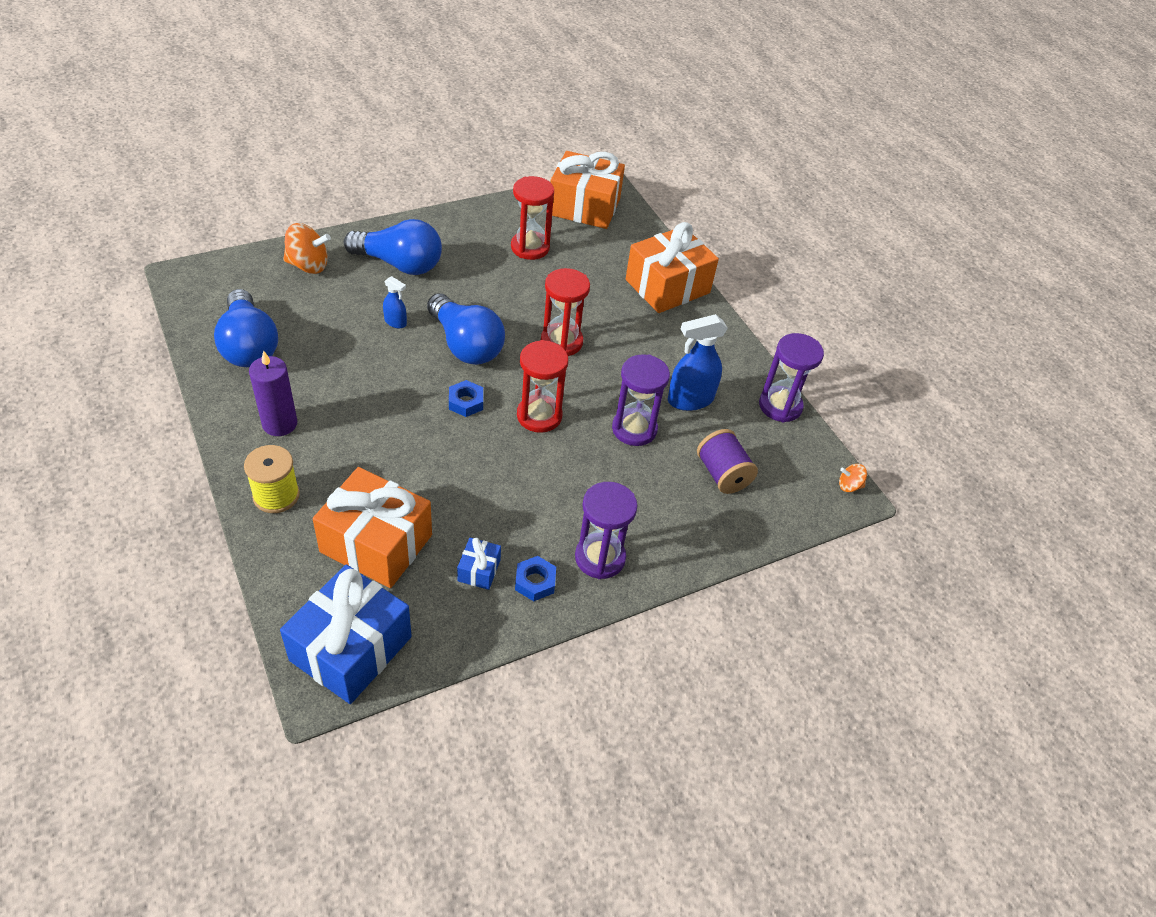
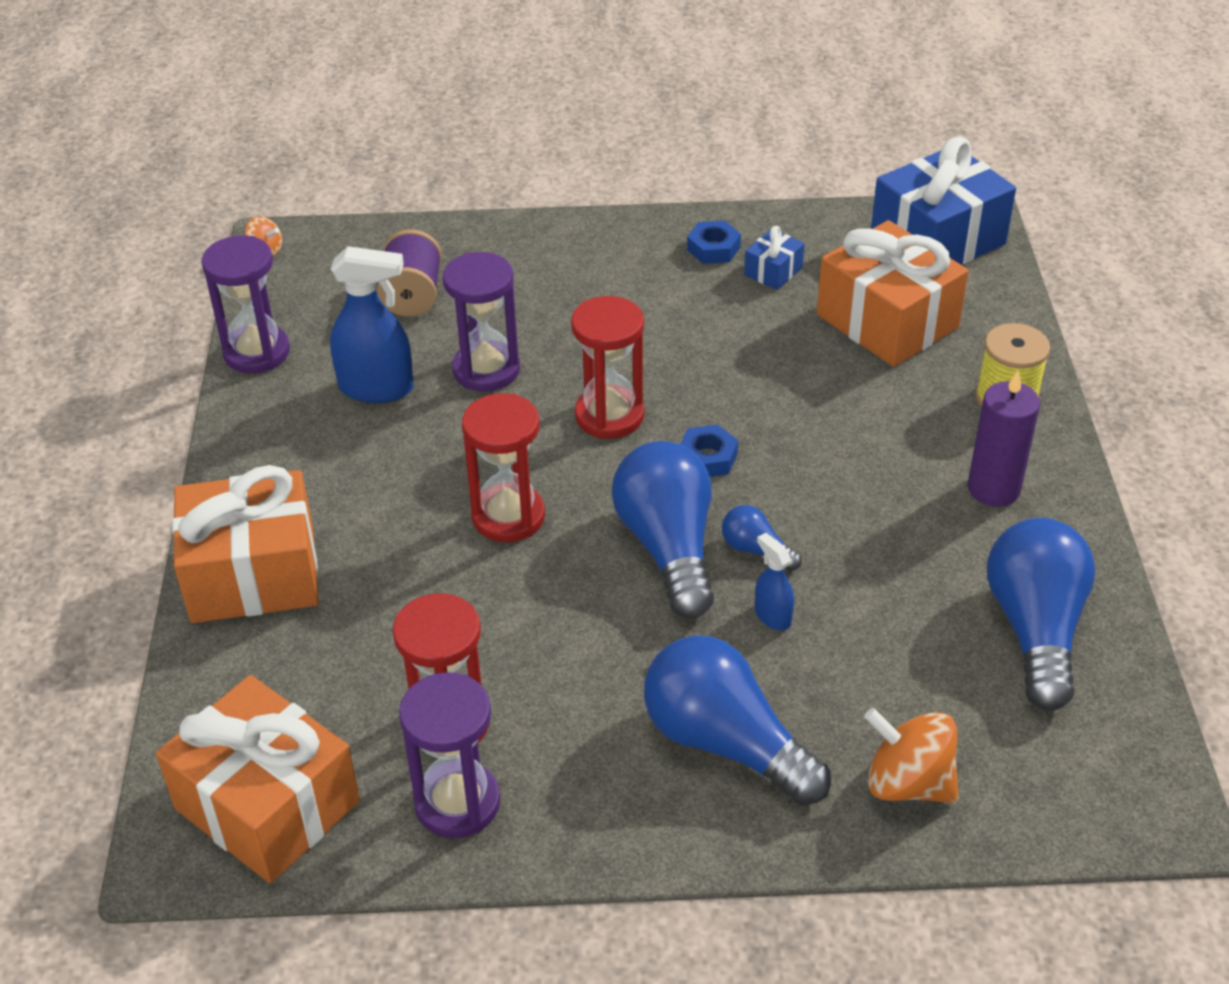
camera: 150 degrees left, 5 degrees down
(416, 354) = (756, 550): none -> blue light bulb
(600, 558) = (626, 252): purple hourglass -> purple hourglass (457, 803)

